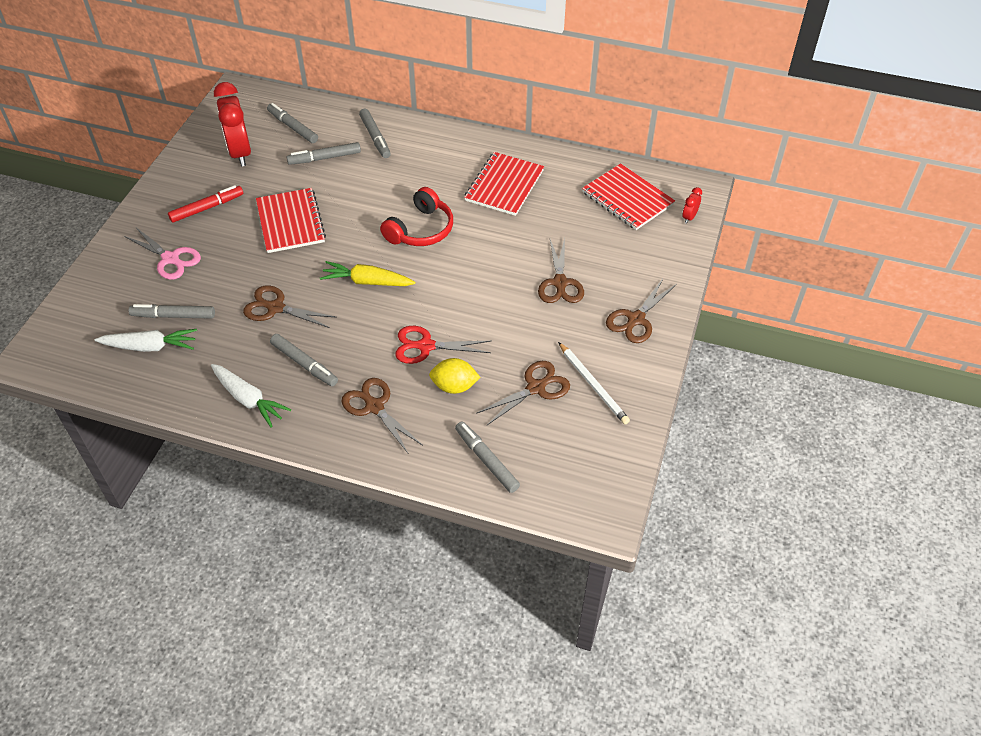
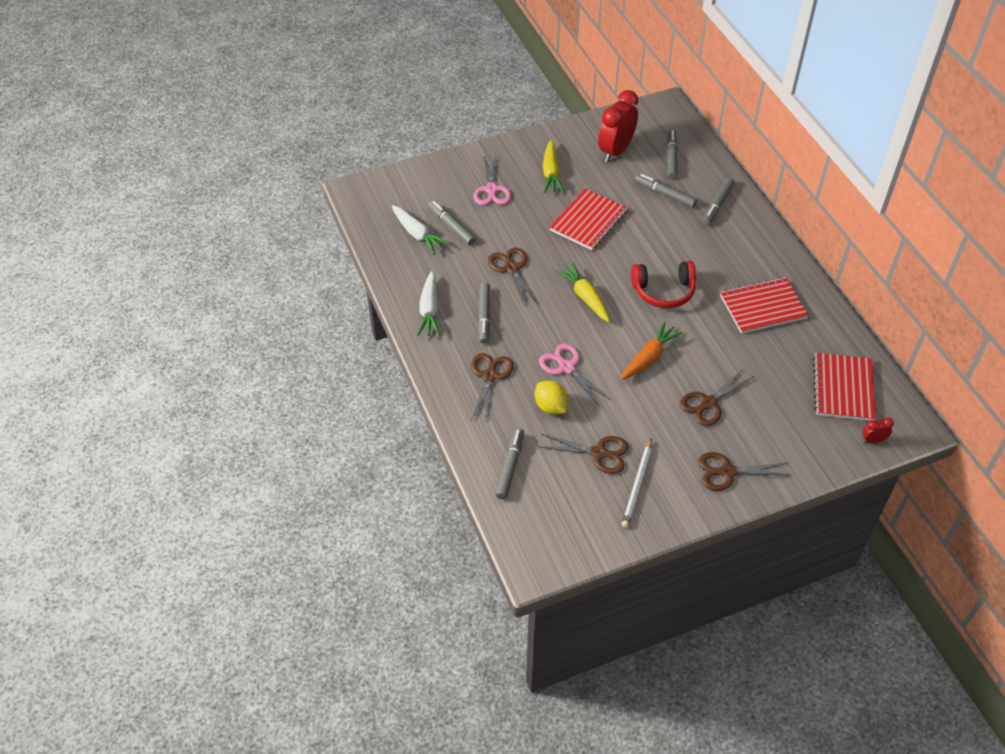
camera: 50 degrees right, 0 degrees up
(207, 208) = (551, 173): red marker -> yellow carrot
(426, 346) = (567, 367): red scissors -> pink scissors
(475, 286) = (649, 357): none -> orange carrot

